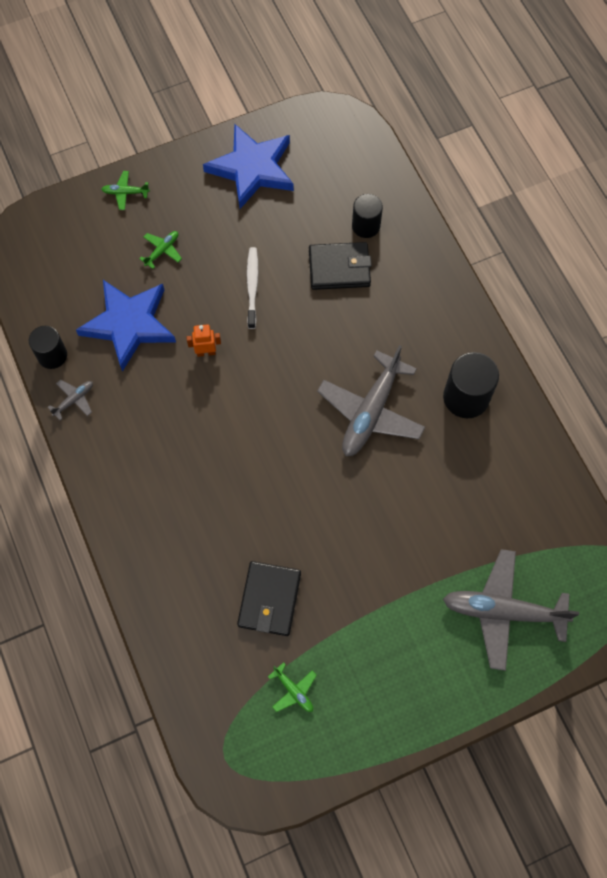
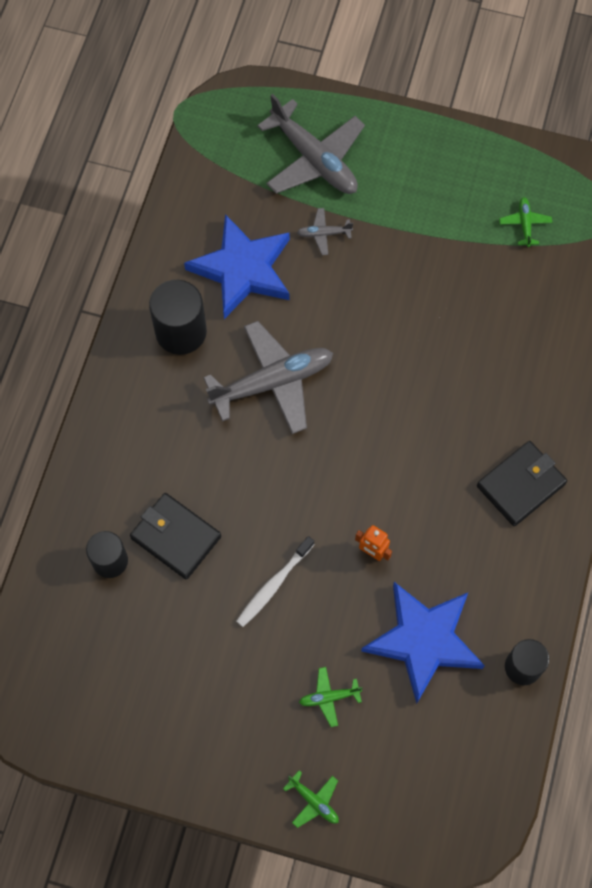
camera: 140 degrees left, 0 degrees up
(74, 400) = (532, 603): grey plane -> grey plane (323, 234)
(252, 168) = (160, 720): blue star -> blue star (242, 270)
(269, 599) = (490, 300): black wallet -> black wallet (521, 485)

